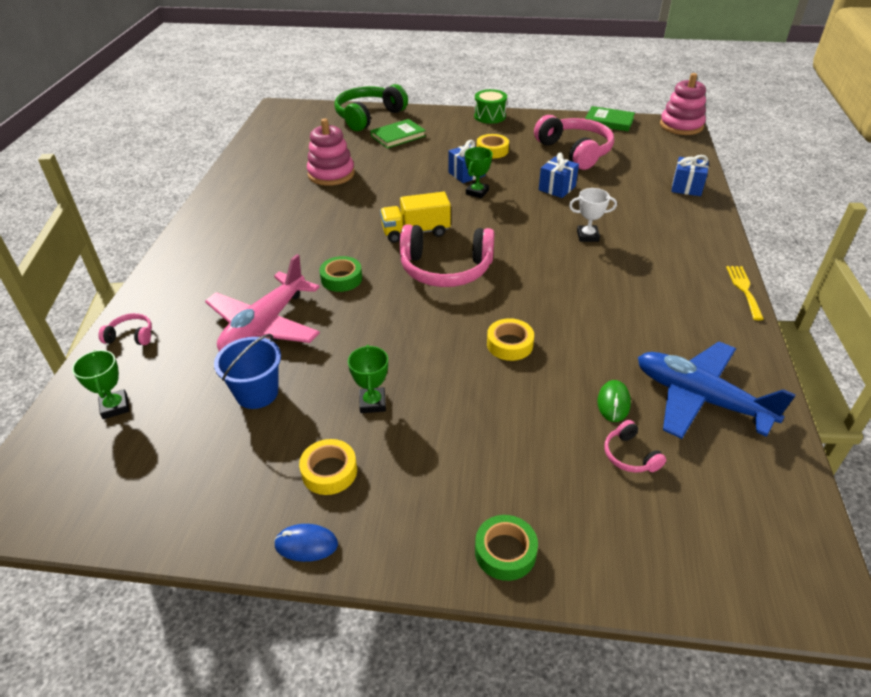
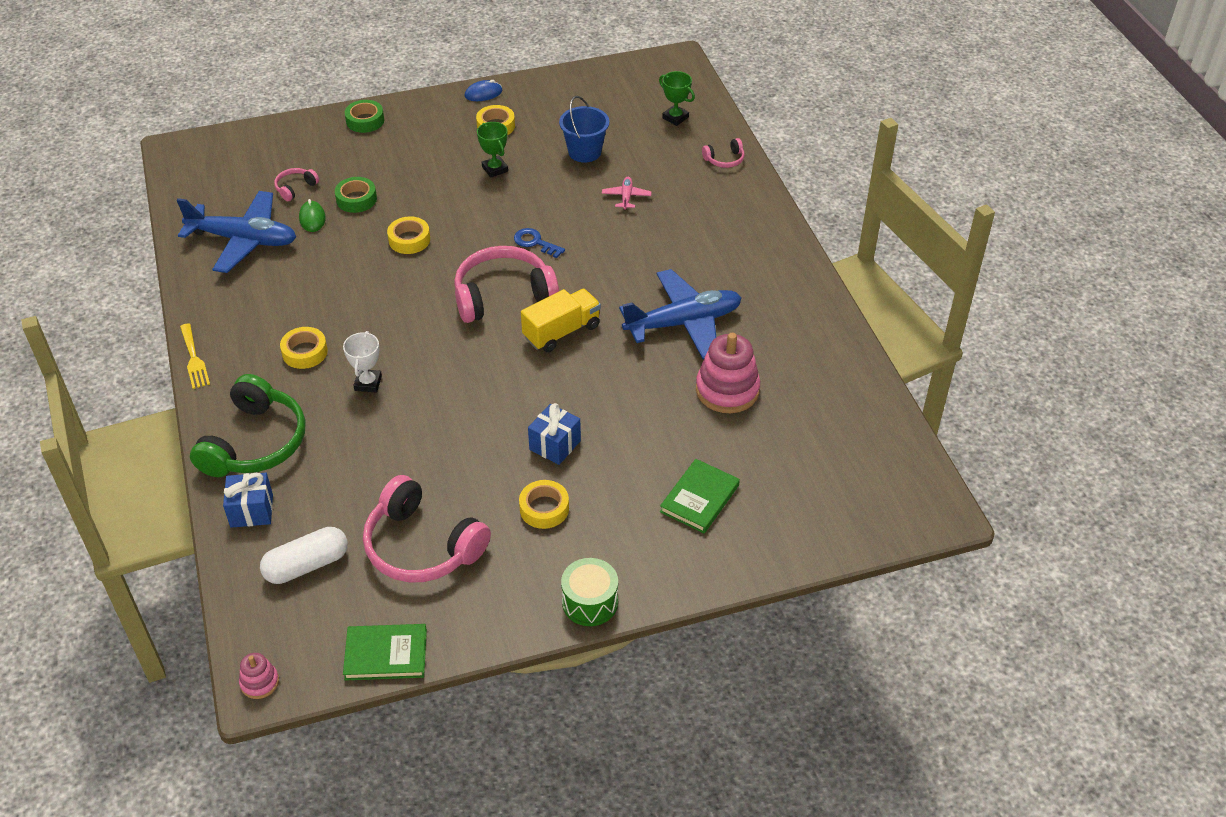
camera: 155 degrees right, 5 degrees up
(265, 325) = (626, 197): pink plane -> pink plane, size x0.42
(320, 215) = (683, 323): none -> blue plane
(341, 279) = (597, 256): green tape -> green tape (356, 199)
(368, 116) = (781, 535): green headphones -> green headphones (255, 442)
(387, 306) = (535, 242): none -> blue key
(477, 192) = (524, 415): green trophy -> none
(557, 188) = (426, 454): blue gift -> none
(587, 236) = (368, 383): white trophy -> white trophy turned 60 degrees counterclockwise
(630, 455) = (295, 188): pink headphones -> pink headphones turned 90 degrees counterclockwise
(638, 270) = (305, 352): none -> yellow tape
(650, 158) = (307, 565): none -> white capsule
(681, 126) = (259, 682): pink stacking toy -> pink stacking toy, size x0.51

